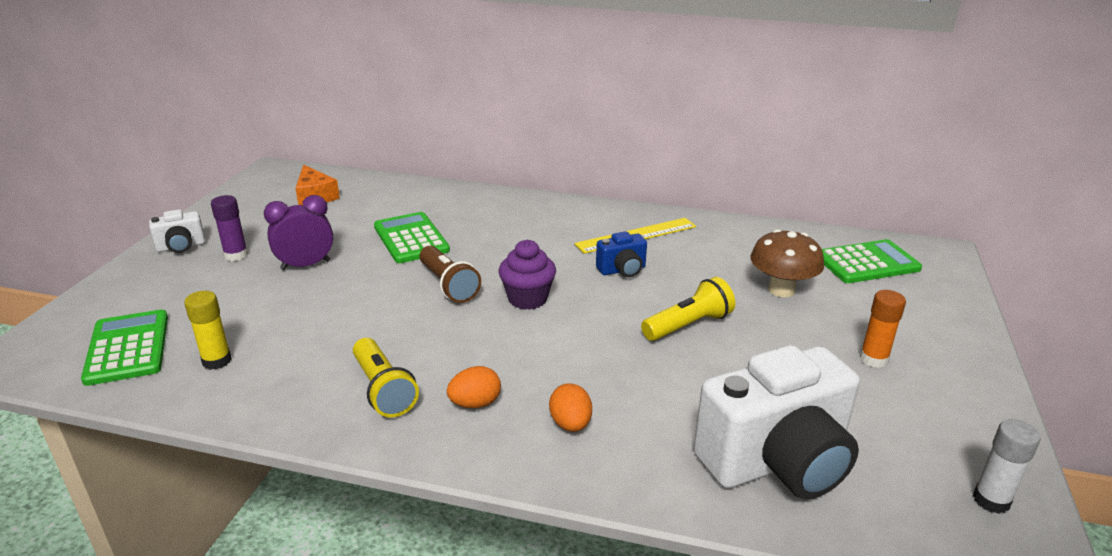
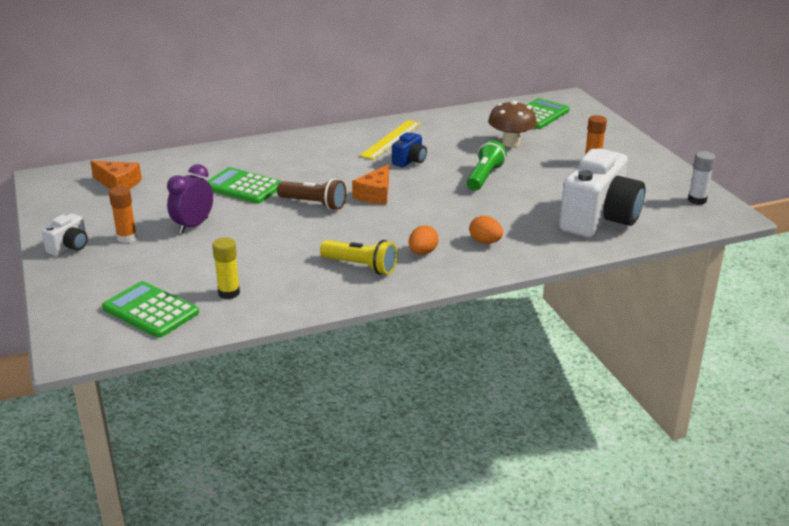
camera: 35 degrees left, 0 degrees up
(236, 255) = (127, 238): purple glue stick -> orange glue stick
(527, 299) = (375, 194): purple cupcake -> orange cheese
(688, 325) = (484, 177): yellow flashlight -> green flashlight

